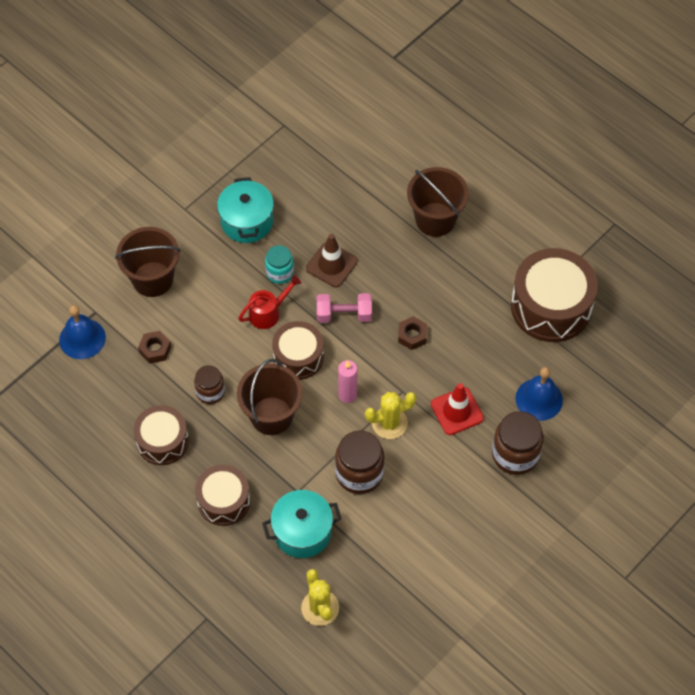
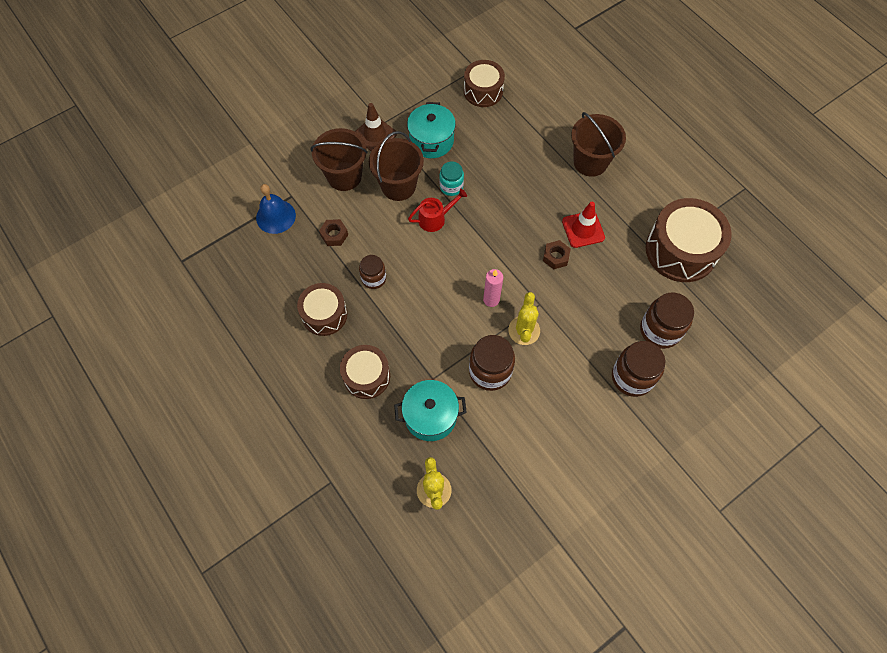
camera: 10 degrees right, 5 degrees up
(271, 416) = (422, 307): brown bucket -> brown bucket (398, 186)
(298, 357) = (454, 260): brown drum -> brown drum (483, 91)
(331, 265) = (496, 186): brown traffic cone -> brown traffic cone (374, 134)
(344, 314) = (499, 230): pink dumbbell -> none
(389, 423) = (524, 330): yellow cactus -> yellow cactus turned 75 degrees counterclockwise
(457, 411) = (585, 329): red traffic cone -> red traffic cone (583, 229)
(539, 399) = (660, 330): blue bell -> brown jar

